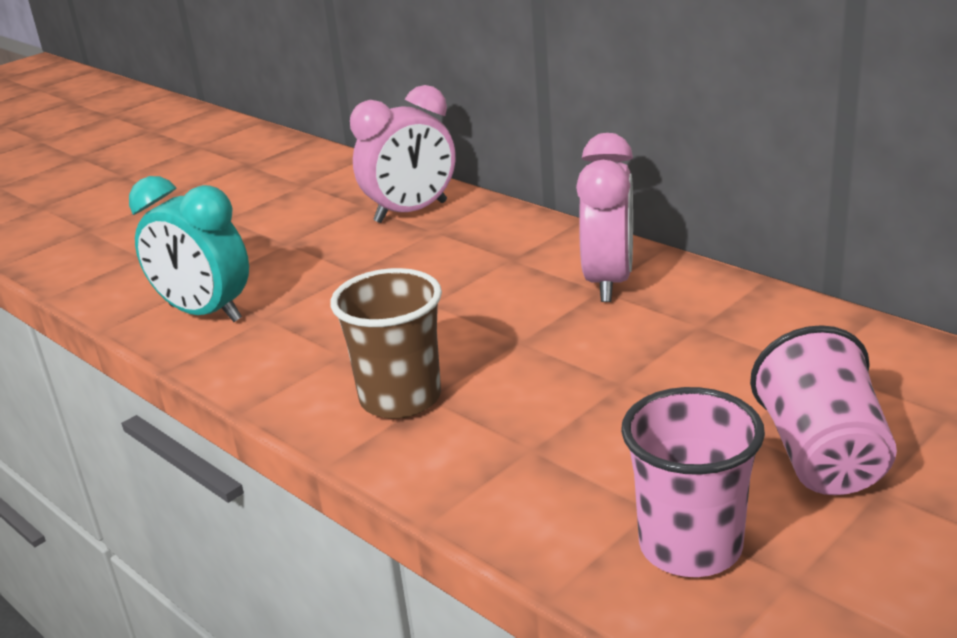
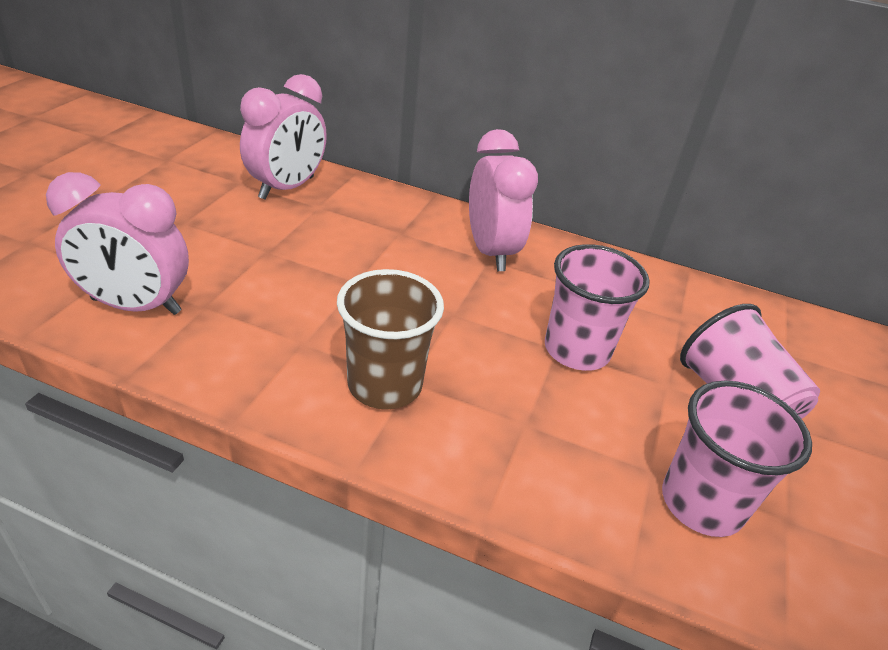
camera: 30 degrees left, 10 degrees up
(205, 313) = (136, 306): turquoise clock -> pink clock
(645, 387) = (576, 350): none -> pink cup

